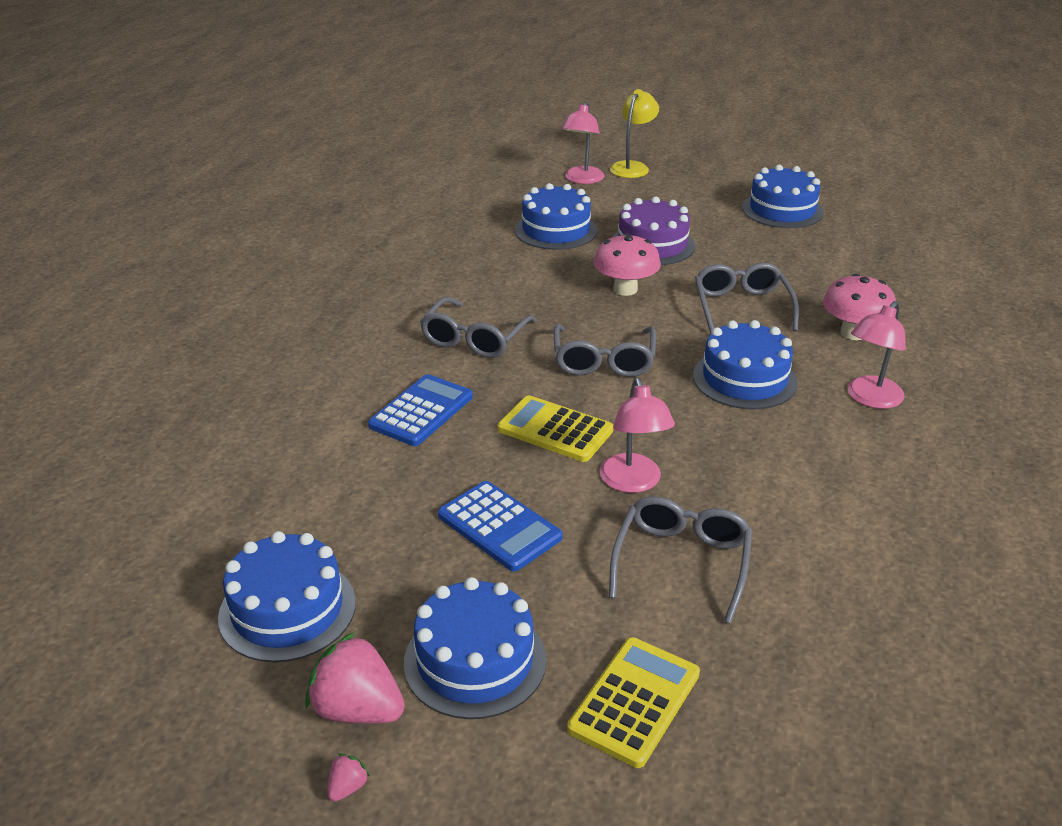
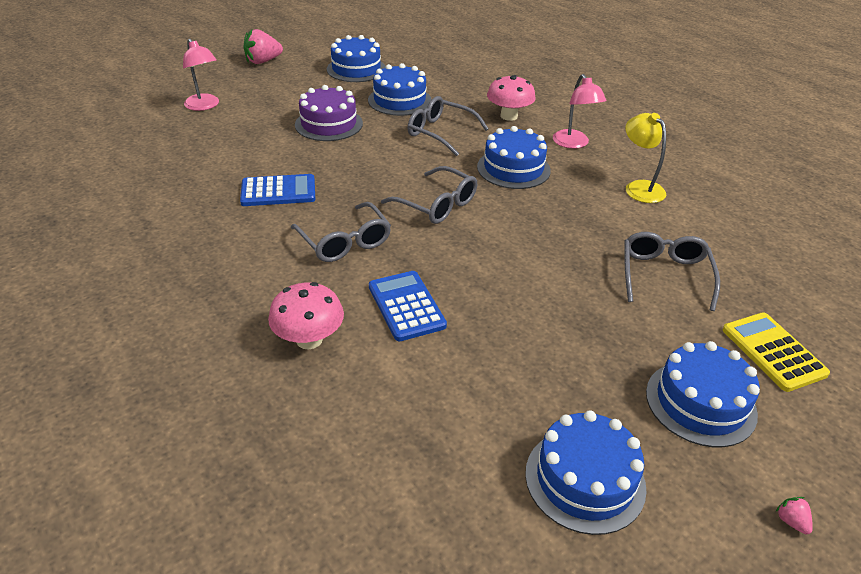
camera: 55 degrees left, 5 degrees up
(358, 709) = (717, 483): pink strawberry -> pink strawberry (263, 61)
(499, 527) = (573, 330): blue calculator -> blue calculator (278, 191)
(555, 430) = (491, 259): yellow calculator -> none
(556, 230) = (254, 146): blue cake -> blue cake (399, 100)
(625, 289) = (366, 158): pink mushroom -> pink mushroom (309, 339)
(632, 167) = (222, 83): yellow lamp -> yellow lamp (639, 187)
(633, 482) = (575, 256): pink lamp -> none
(681, 562) = (664, 275): grey glasses -> grey glasses turned 45 degrees clockwise

